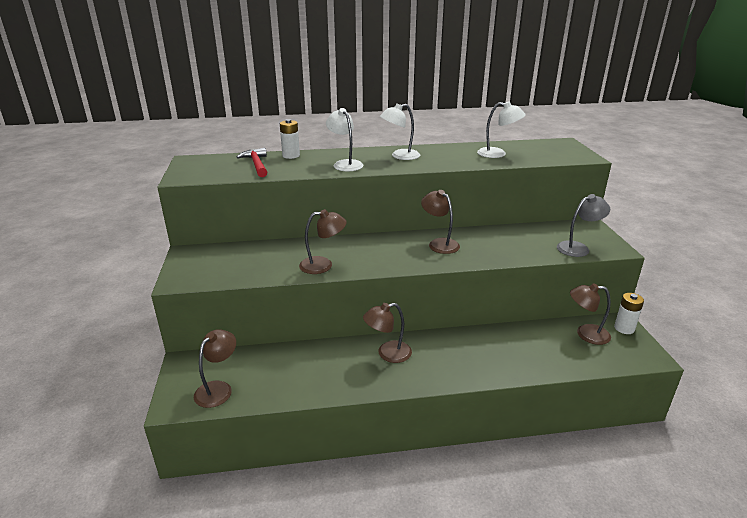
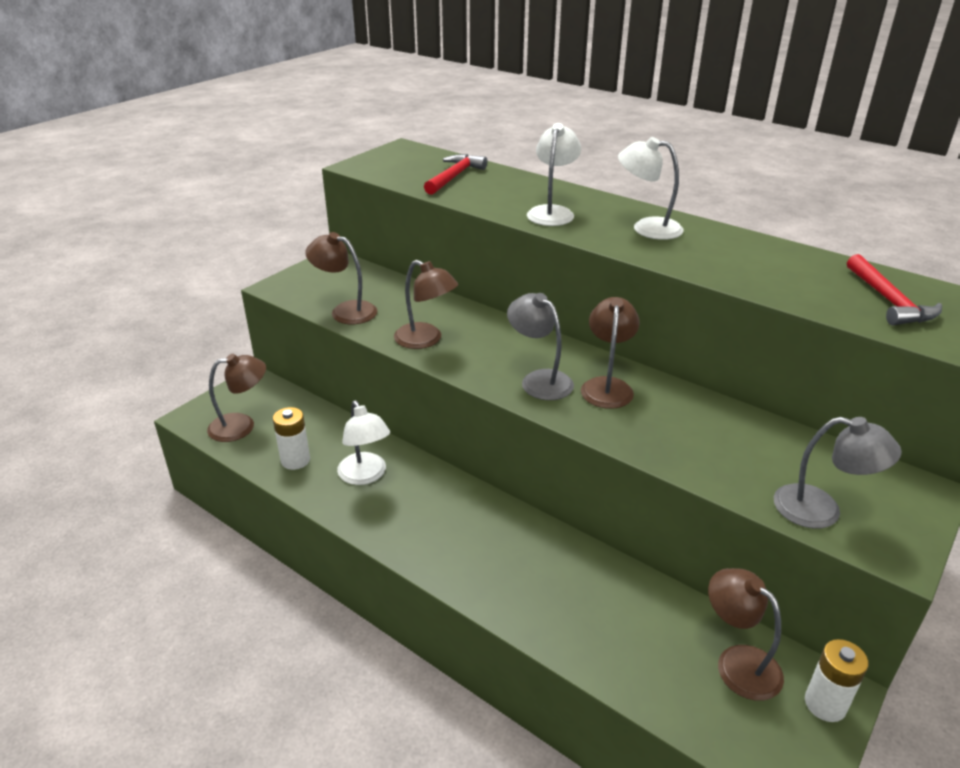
camera: 45 degrees right, 5 degrees up
(291, 156) = (512, 178): white battery -> white battery (295, 460)
(387, 354) = (432, 498): brown lamp -> brown lamp (345, 311)
(408, 255) = (539, 380): none -> grey lamp
(498, 154) = (812, 281): white lamp -> white lamp (365, 475)
(532, 151) = (888, 301): none -> red hammer

